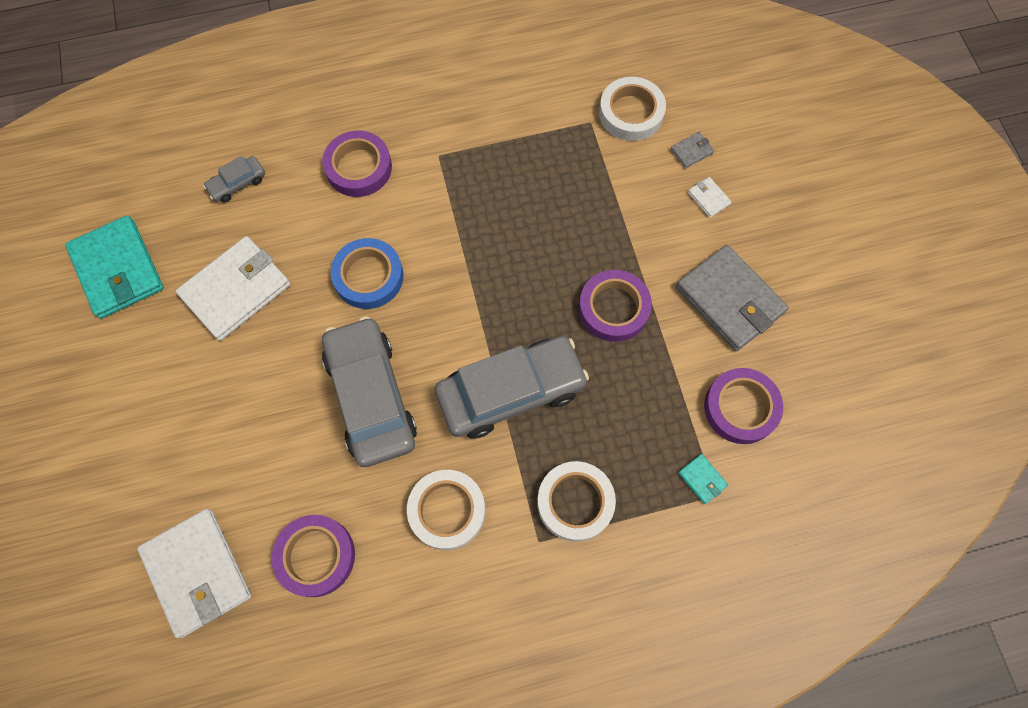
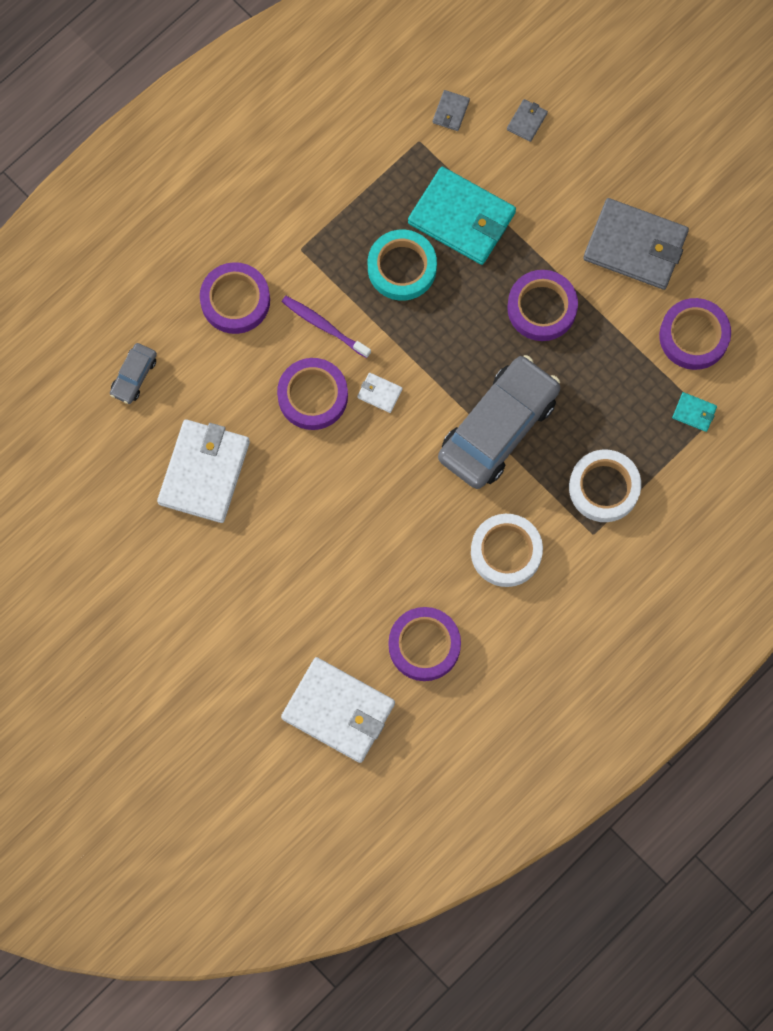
camera: 30 degrees left, 5 degrees up
(118, 269) = (84, 513): turquoise wallet -> turquoise wallet (462, 218)
(368, 276) = (312, 396): blue tape -> purple tape
(371, 397) = (384, 497): grey car -> none
(416, 225) = (323, 326): none -> purple toothbrush
(512, 212) = (402, 267): none -> turquoise tape
(631, 113) = (451, 111): white tape -> grey wallet
(708, 198) = (567, 160): white wallet -> white wallet (379, 393)

